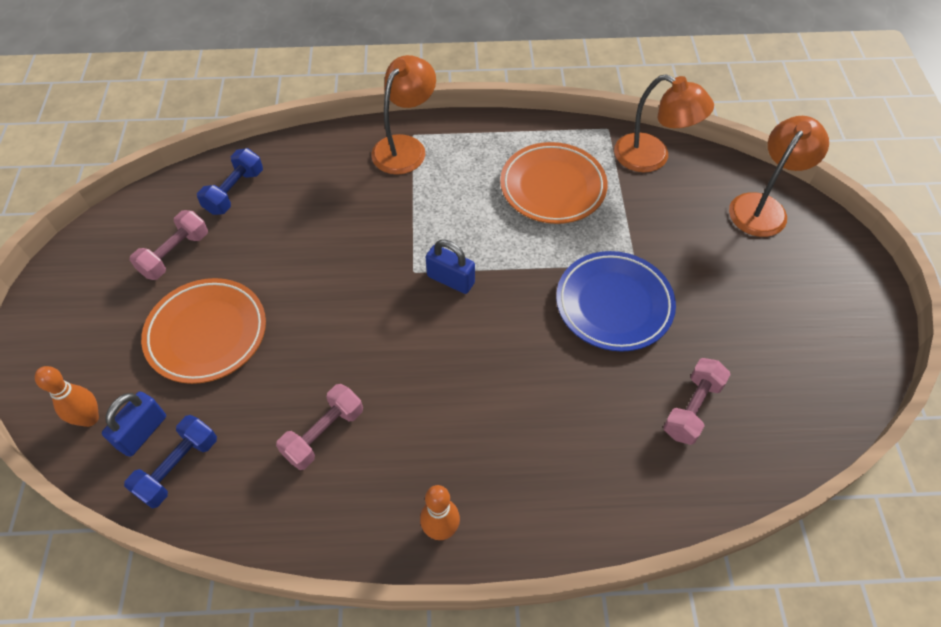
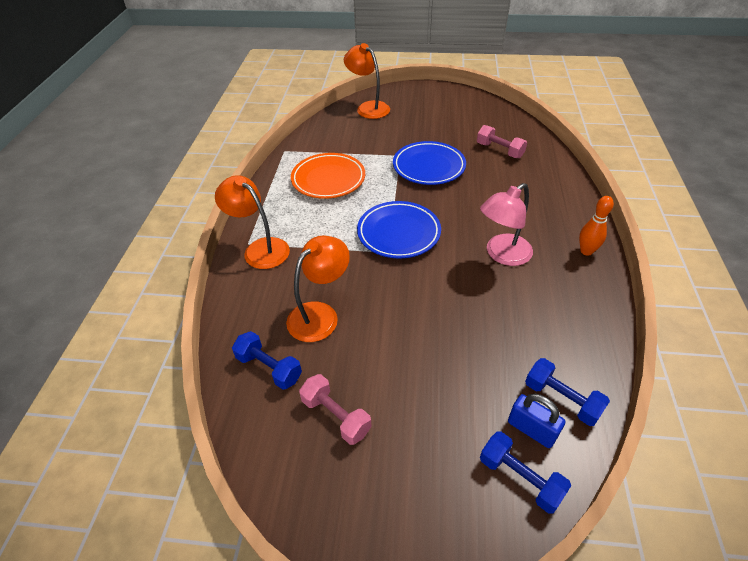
camera: 80 degrees left, 10 degrees down
(89, 418) = (520, 478): orange bowling pin -> blue dumbbell
(207, 334) = (432, 384): orange plate -> none
(323, 433) = (525, 306): pink dumbbell -> none
(420, 408) = (502, 255): none -> pink lamp
(450, 280) = (398, 233): blue padlock -> blue plate
(652, 157) = (317, 138): orange lamp -> orange lamp (320, 314)

